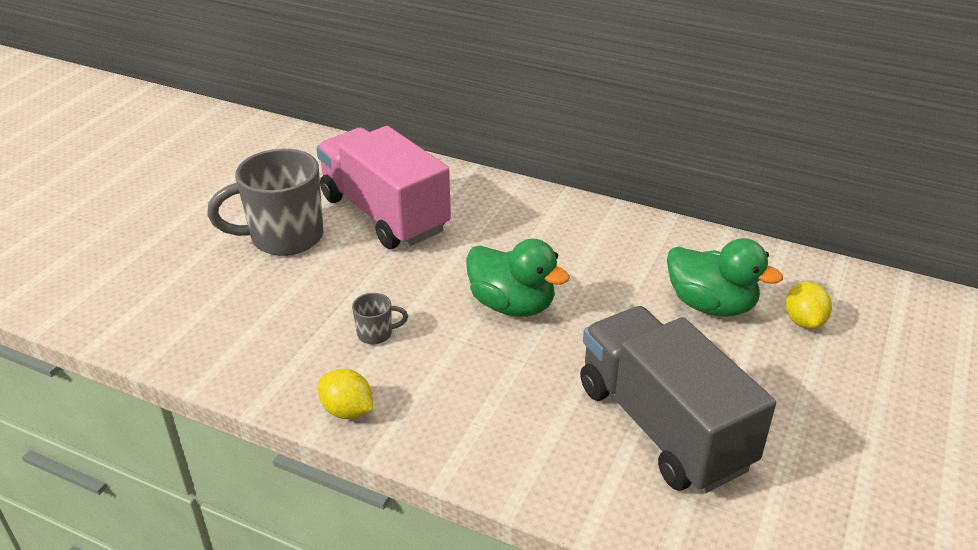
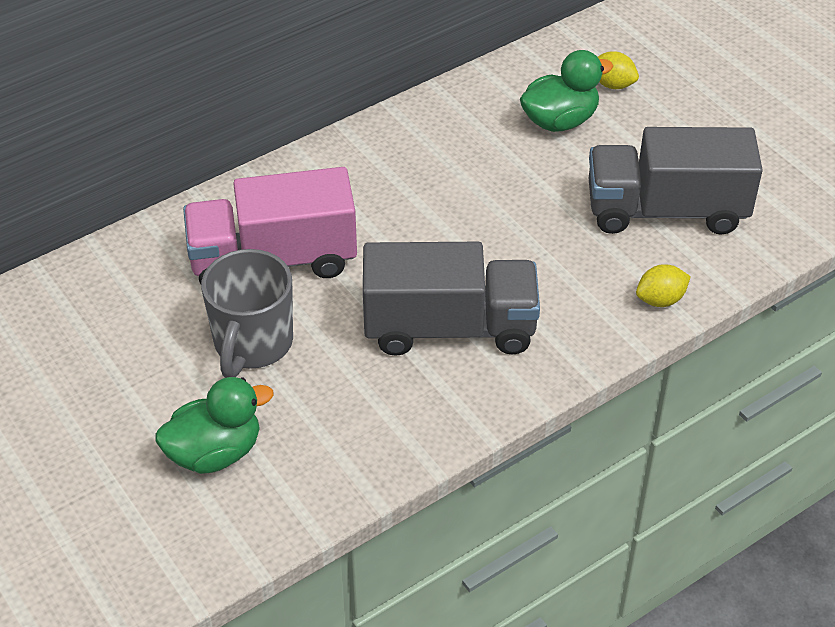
camera: 60 degrees left, 10 degrees up
(347, 410) = (532, 378): yellow lemon -> yellow lemon (660, 300)
(376, 334) = (449, 327): grey mug -> grey truck
(512, 305) = (475, 230): green duck -> green duck (215, 452)

